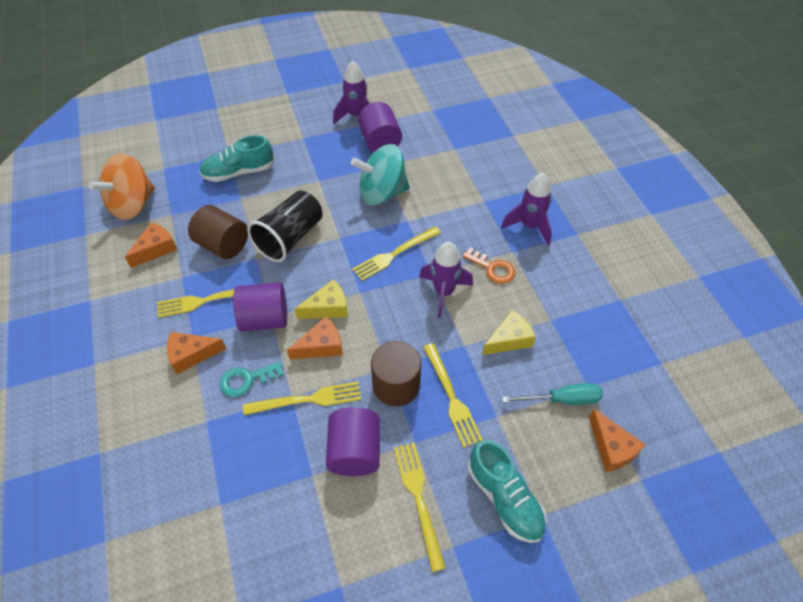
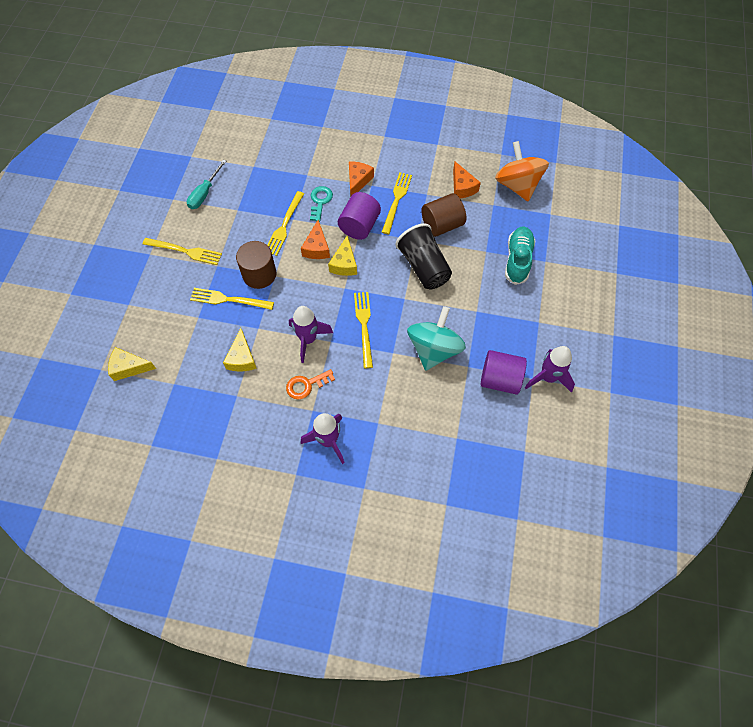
camera: 120 degrees right, 10 degrees up
(355, 451) = (234, 234): purple cylinder -> none
(504, 498) = (151, 292): turquoise shoe -> none
(562, 399) = (178, 361): turquoise screwdriver -> turquoise screwdriver (204, 193)
(611, 448) = (129, 367): orange cheese -> yellow cheese

